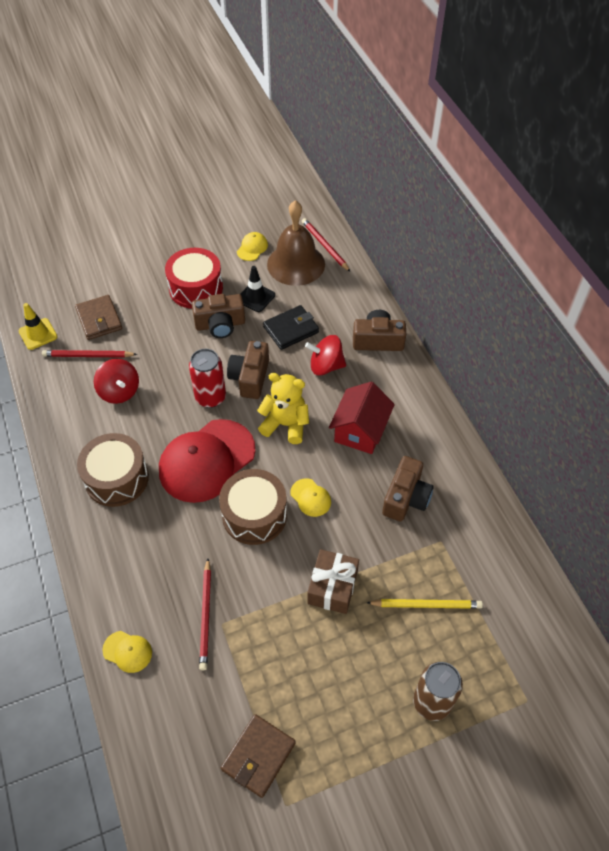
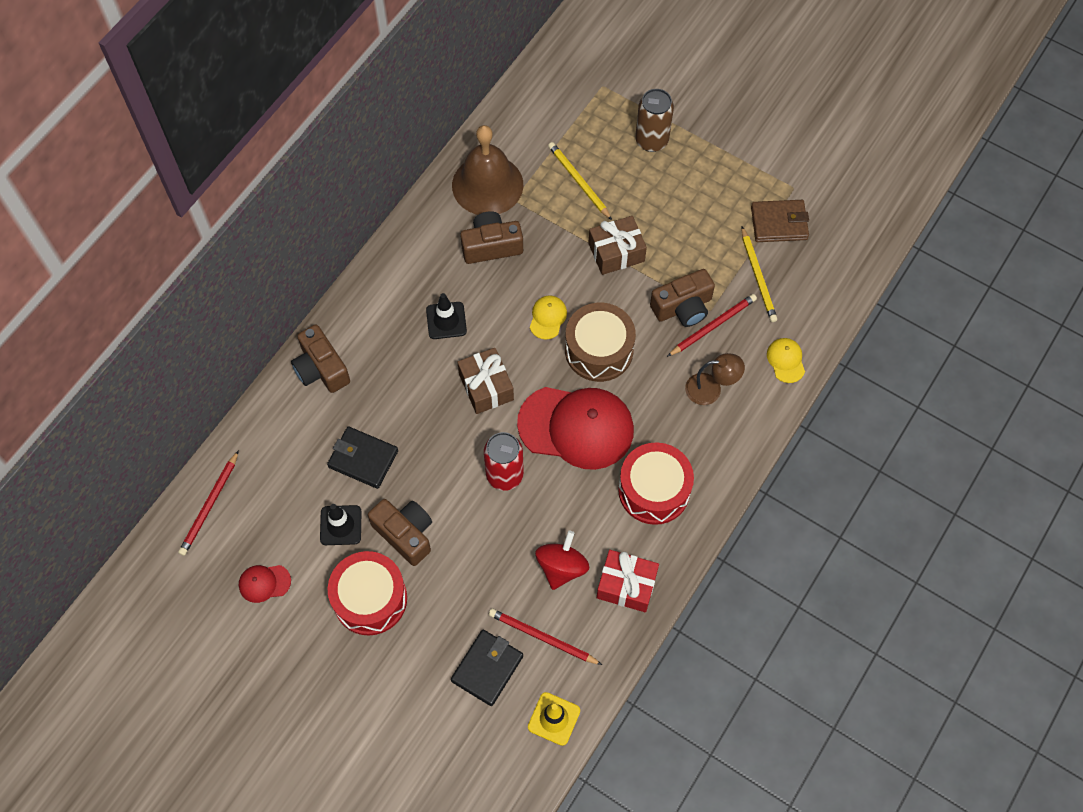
camera: 125 degrees left, 10 degrees up
(72, 419) = (626, 585): none -> red gift
(88, 356) = (542, 637): red pencil -> red pencil turned 150 degrees clockwise
(99, 319) = (487, 668): brown wallet -> black wallet
(117, 478) = (654, 490): brown drum -> red drum
(155, 573) = (711, 389): none -> brown lamp
(220, 690) = (758, 277): none -> yellow pencil
(250, 377) = (454, 456): brown camera -> brown camera (683, 307)
(252, 248) = (264, 583): yellow cap -> red cap
(285, 424) = (486, 387): yellow teddy bear -> brown gift
(296, 264) = (260, 517): brown bell -> brown bell (487, 185)
(326, 366) = (389, 396): red spinning top -> none
(360, 430) = (446, 320): red house -> black traffic cone

